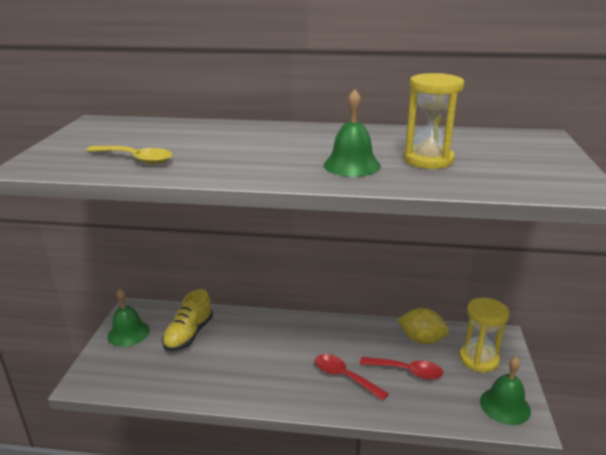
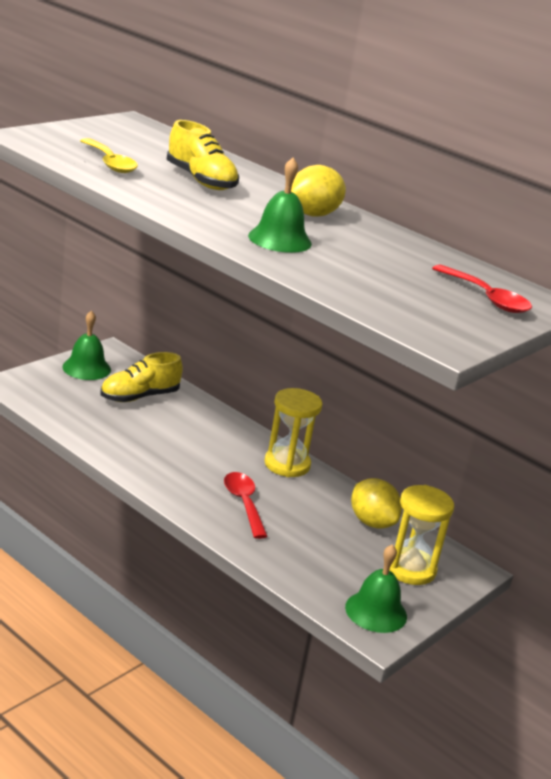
camera: 30 degrees right, 0 degrees up
(221, 145) = (201, 180): none -> yellow shoe
(330, 138) = (313, 214): none -> yellow lemon
(407, 371) = (314, 534): red spoon -> red spoon (486, 298)
(428, 160) = (361, 265): yellow hourglass -> yellow hourglass (287, 464)

